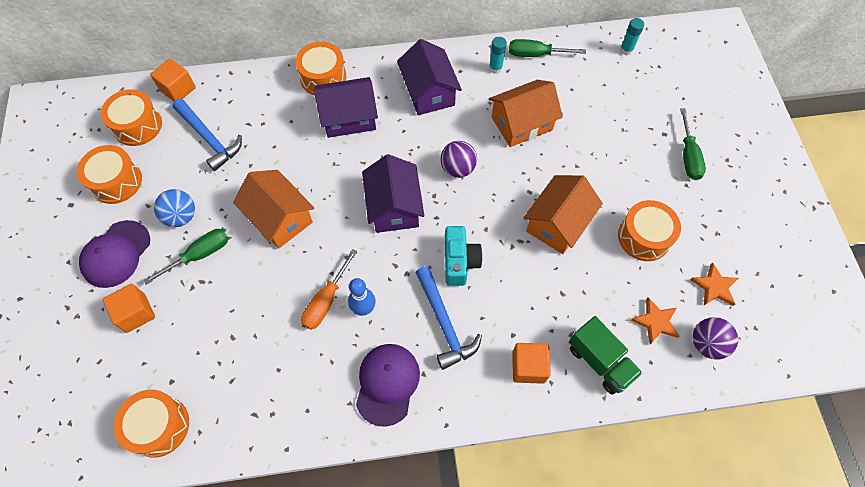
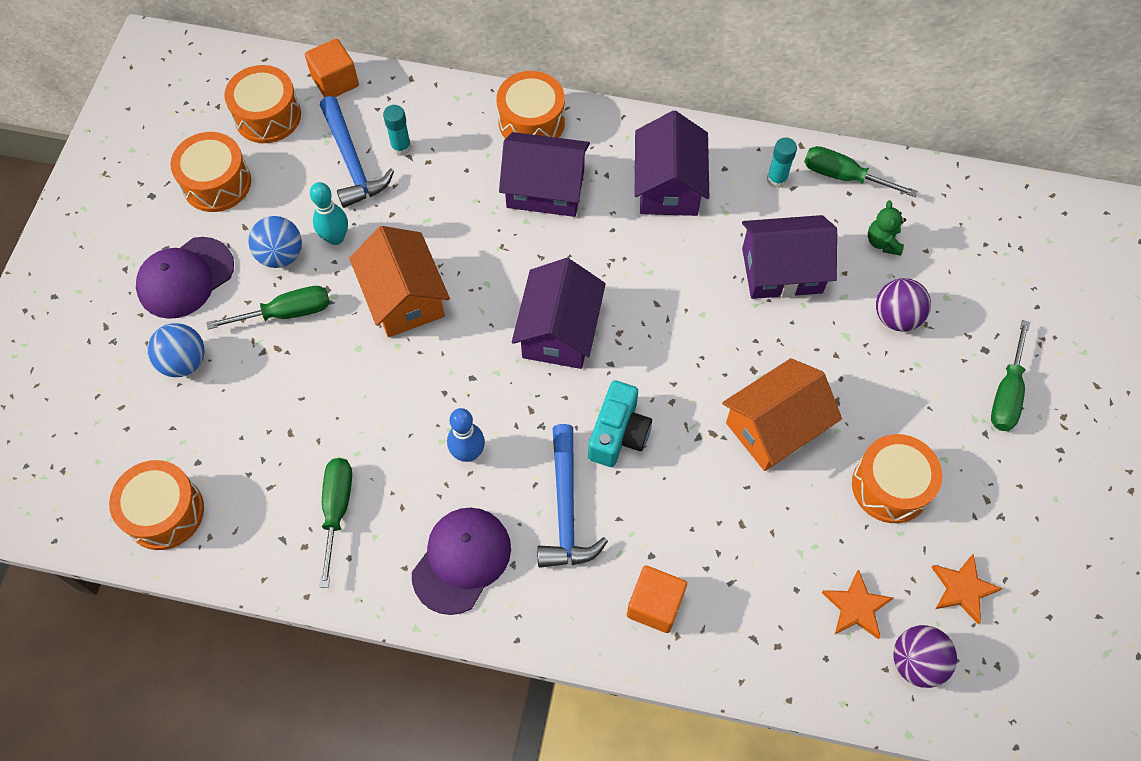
camera: 20 degrees right, 0 degrees up
(136, 313) = (184, 362): orange cube -> blue ball
(216, 193) = (335, 238): none -> turquoise bowling pin
(286, 380) = (337, 511): none -> green screwdriver
(326, 300) = (424, 426): orange screwdriver -> none
(458, 168) = (666, 306): purple ball -> purple ball (896, 317)
(521, 123) = (782, 270): orange house -> purple house
(576, 87) = (883, 242): none -> green teddy bear
(600, 361) = (755, 632): green truck -> none
(626, 50) = (981, 209): turquoise glue stick -> turquoise glue stick (401, 147)

